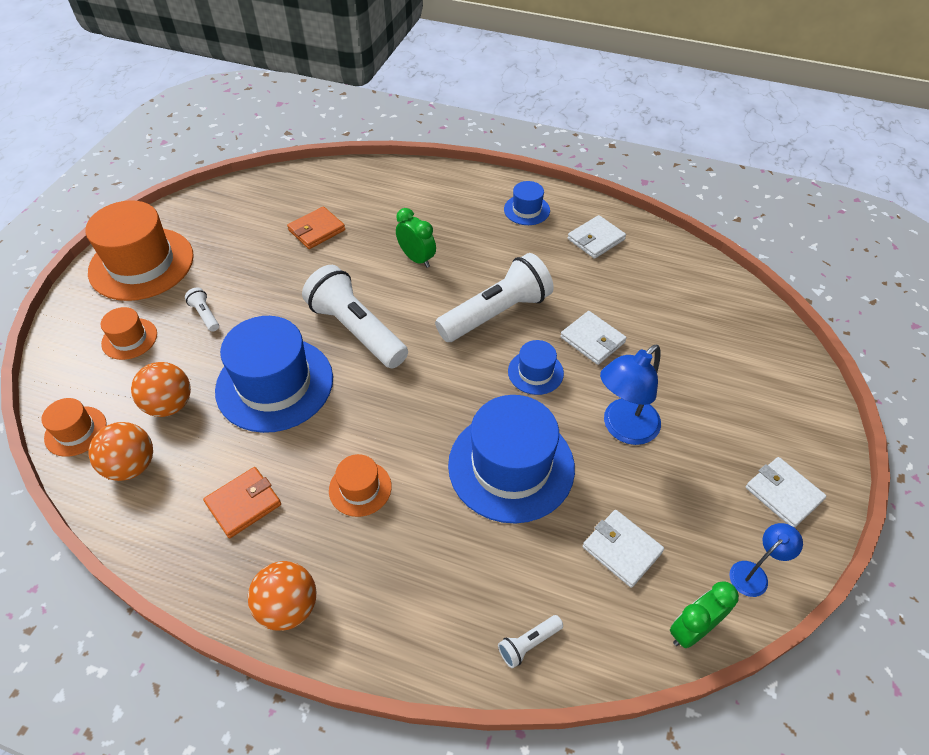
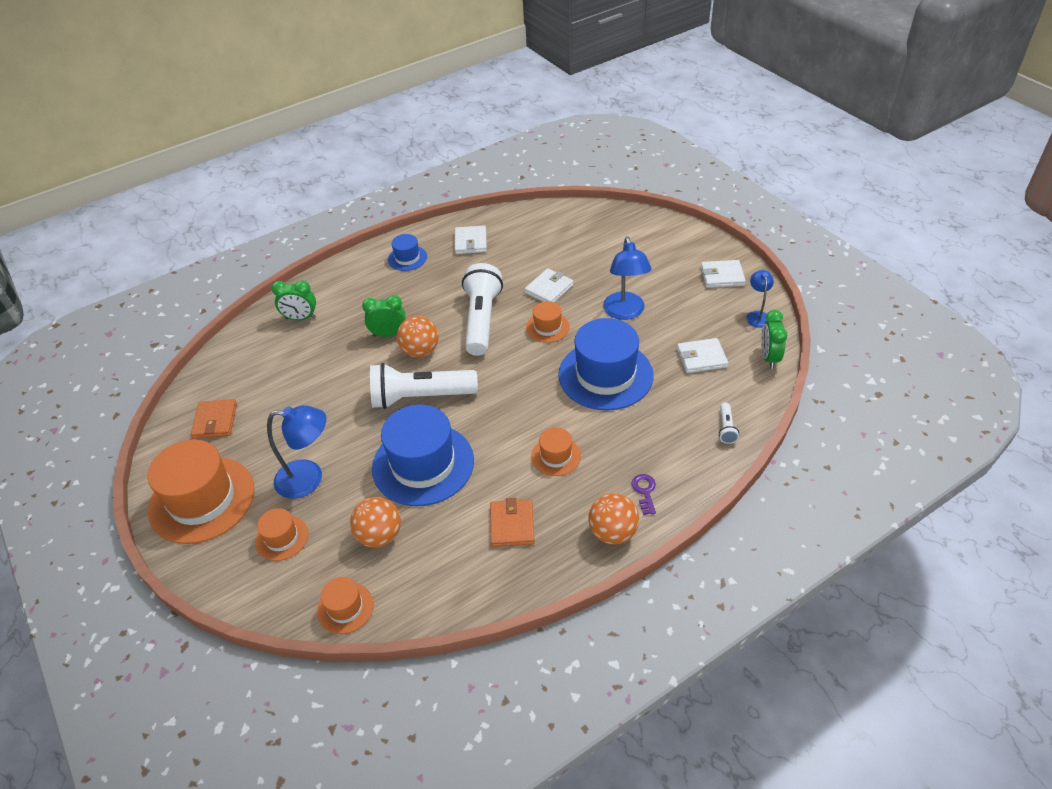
camera: 50 degrees left, 5 degrees down
(131, 466) = (416, 581): orange ball -> orange ball (420, 351)
(205, 315) = (309, 479): white flashlight -> blue lamp
(317, 230) = (295, 374): orange wallet -> orange wallet (215, 421)
(367, 606) = (644, 491): none -> purple key
(385, 191) = (300, 318): none -> green clock
(535, 372) = (547, 327): blue hat -> orange hat
(592, 340) = (549, 289): white wallet -> white wallet turned 45 degrees counterclockwise

